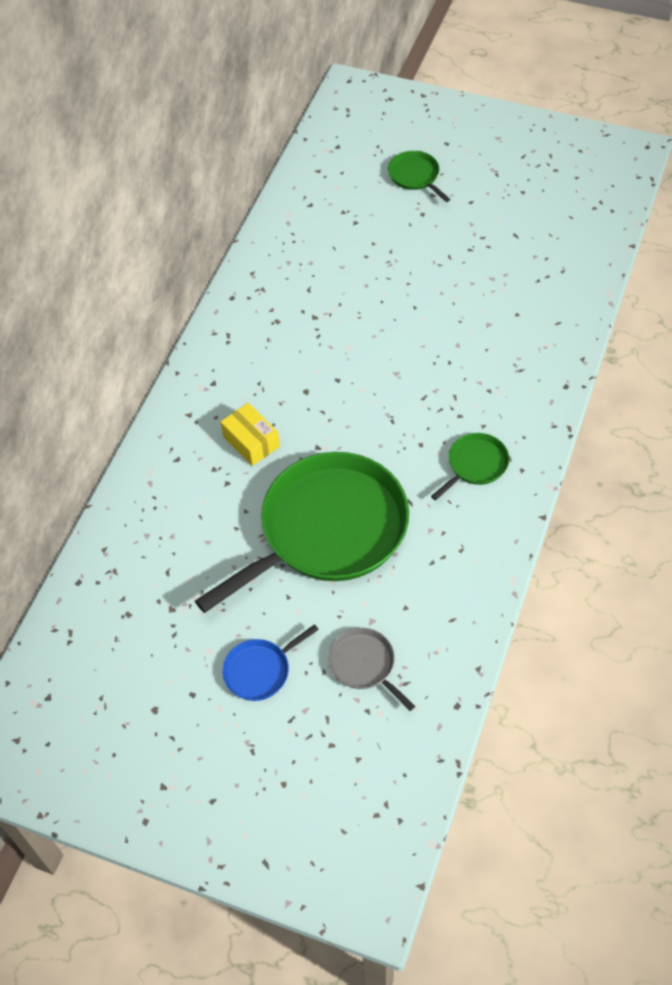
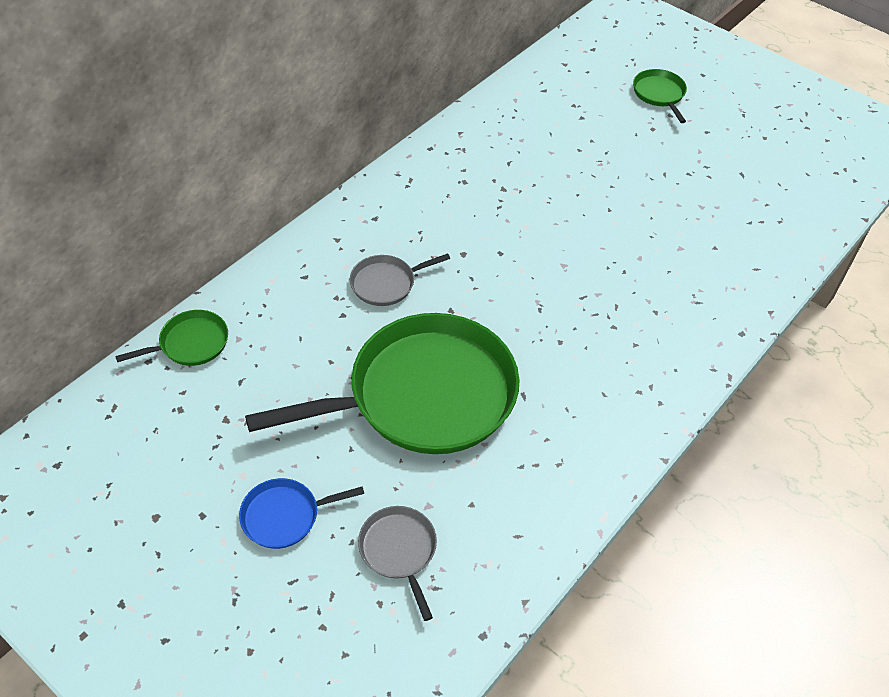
camera: 15 degrees right, 5 degrees down
(251, 441) = (386, 283): yellow box -> grey pan
(475, 465) = (610, 381): green pan -> green pan (190, 343)

